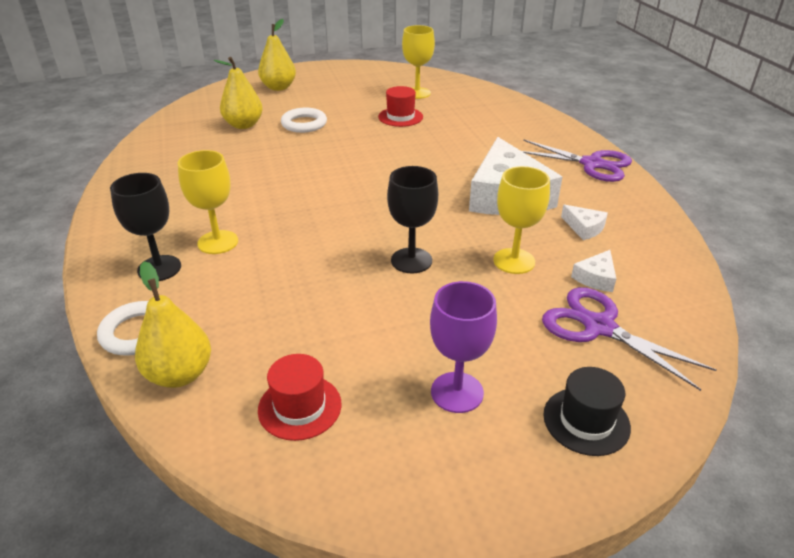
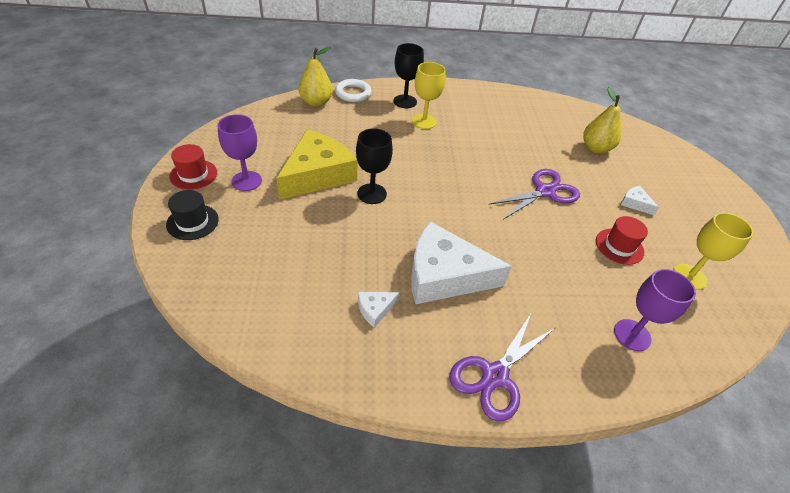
camera: 100 degrees right, 10 degrees up
(278, 87) = (684, 177): yellow pear -> none
(300, 407) = (273, 131): red hat -> red hat (193, 174)
(304, 124) = (599, 180): white ring -> none
(398, 317) = (318, 174): none -> yellow cheese
(499, 115) = (632, 335): none -> purple goblet
(514, 261) = (348, 245): yellow goblet -> none
(596, 278) = (306, 285): white cheese -> white cheese (635, 203)
(599, 327) = (256, 262): purple scissors -> purple scissors (545, 191)

